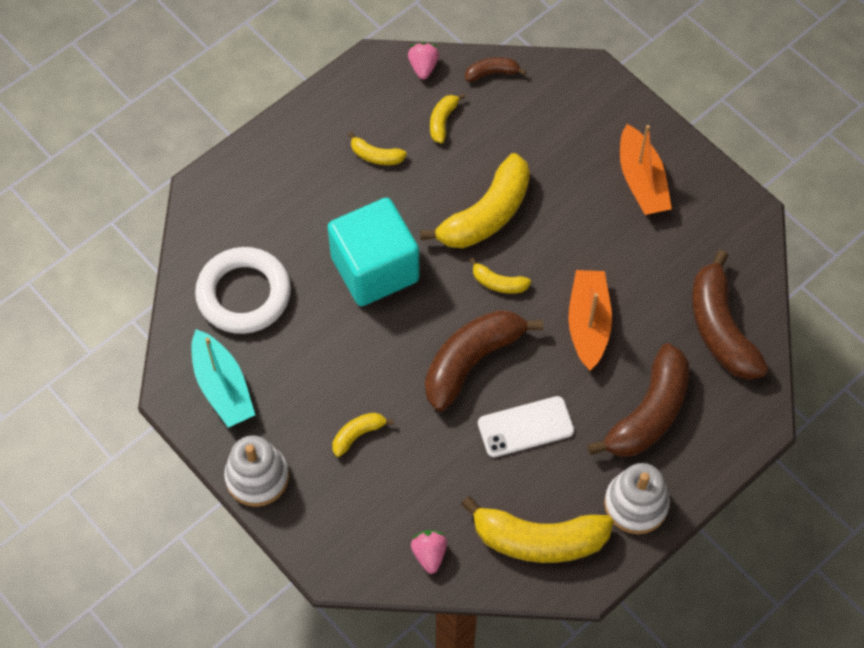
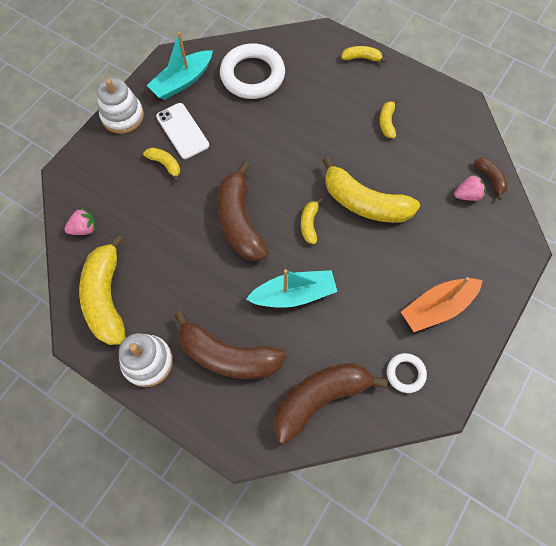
camera: 75 degrees right, 5 degrees up
(375, 269) = (295, 143): turquoise cube -> none
(423, 67) = (474, 133): pink strawberry -> pink strawberry (467, 195)
(443, 121) = (433, 156): yellow banana -> yellow banana (361, 58)
(472, 361) = (240, 221): brown banana -> brown banana turned 135 degrees counterclockwise
(525, 427) = (195, 269): white phone -> white phone (182, 131)
(588, 324) = (294, 294): orange boat -> turquoise boat
(710, 236) = (405, 373): none -> white ring

